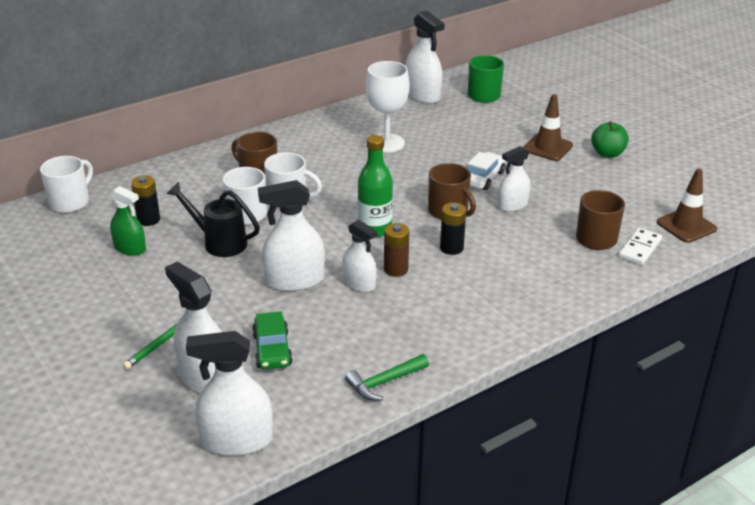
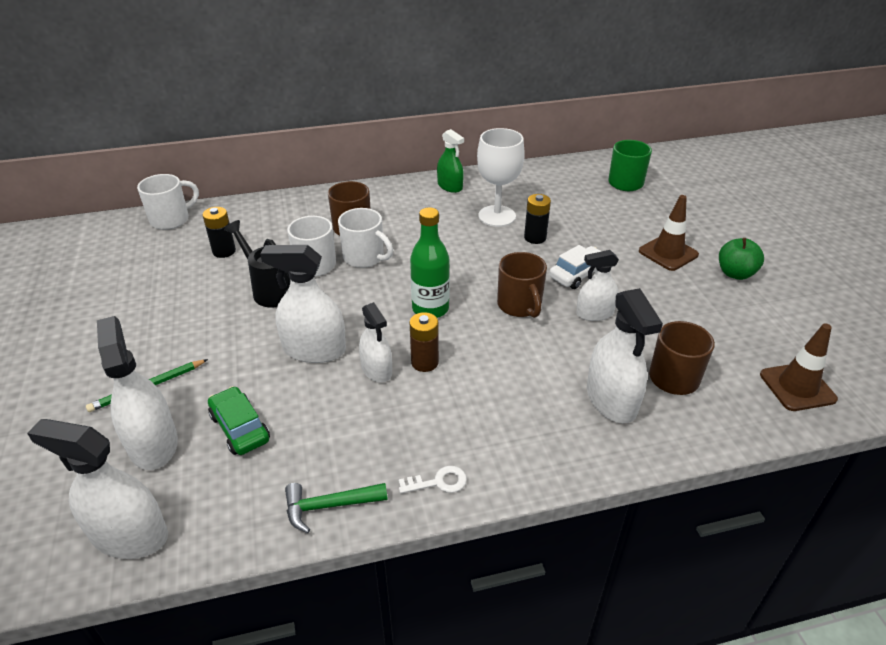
camera: 20 degrees right, 5 degrees up
(130, 248) = (187, 277): green spray bottle -> green spray bottle (450, 186)
(272, 349) = (240, 428): green car -> green car turned 135 degrees clockwise
(422, 95) = (561, 172): white spray bottle -> white spray bottle (611, 400)
(451, 248) = (499, 350): black battery -> black battery (535, 238)
(458, 347) = (438, 482): none -> white key
(639, 248) = (723, 404): white domino -> none

